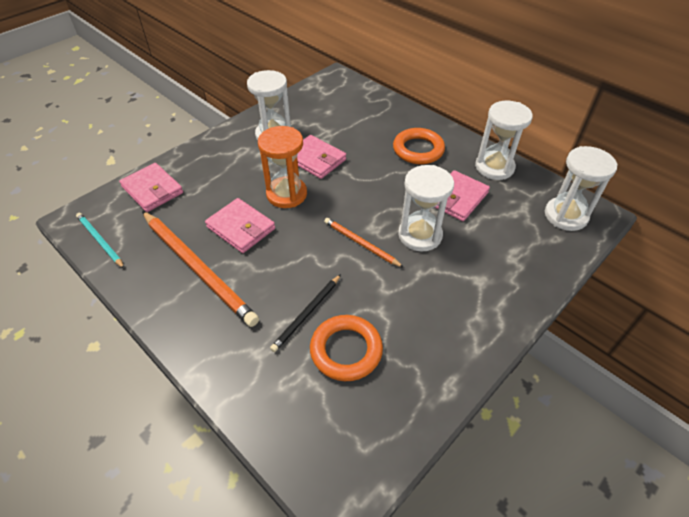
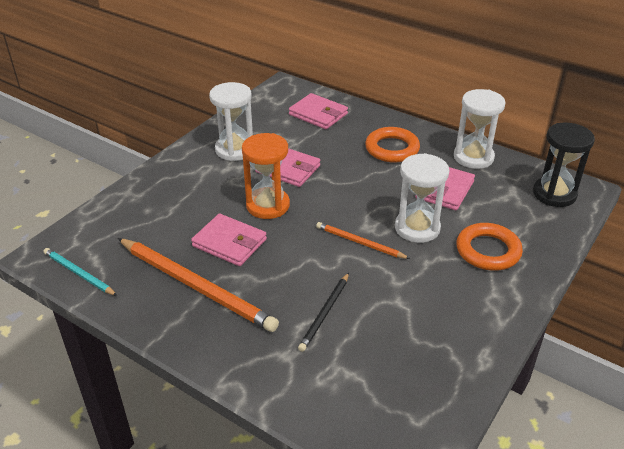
camera: 10 degrees left, 10 degrees down
(152, 190) = (119, 217): pink wallet -> pink wallet (318, 114)
(346, 350) = (374, 340): orange ring -> orange ring (488, 251)
(565, 216) = (554, 194): white hourglass -> black hourglass

